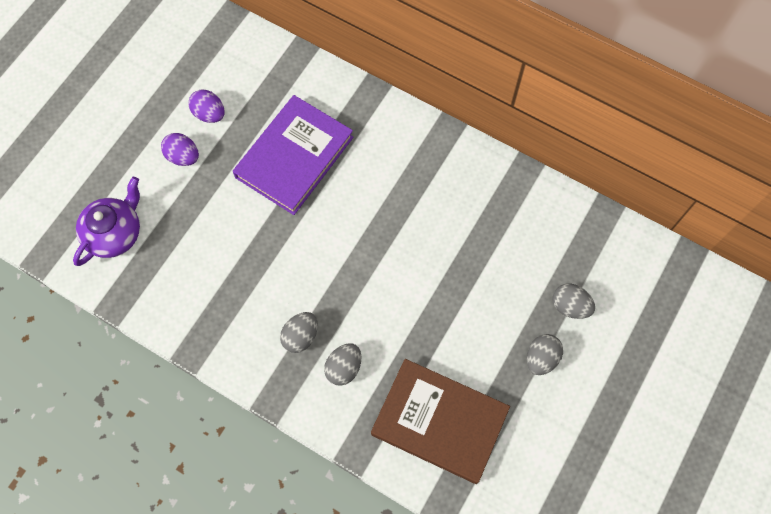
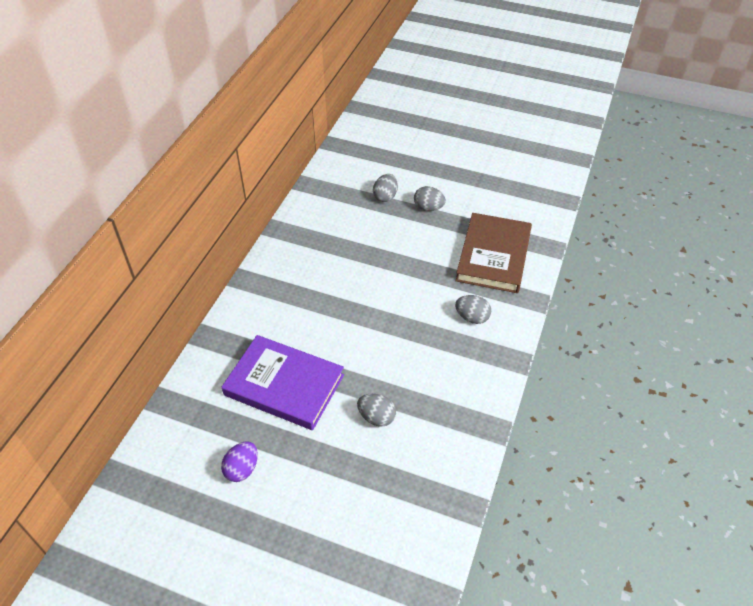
camera: 100 degrees left, 20 degrees down
(115, 233) = (392, 528): purple teapot -> none
(183, 157) = (295, 483): purple egg -> none
(300, 336) = (454, 350): grey egg -> grey egg (376, 417)

